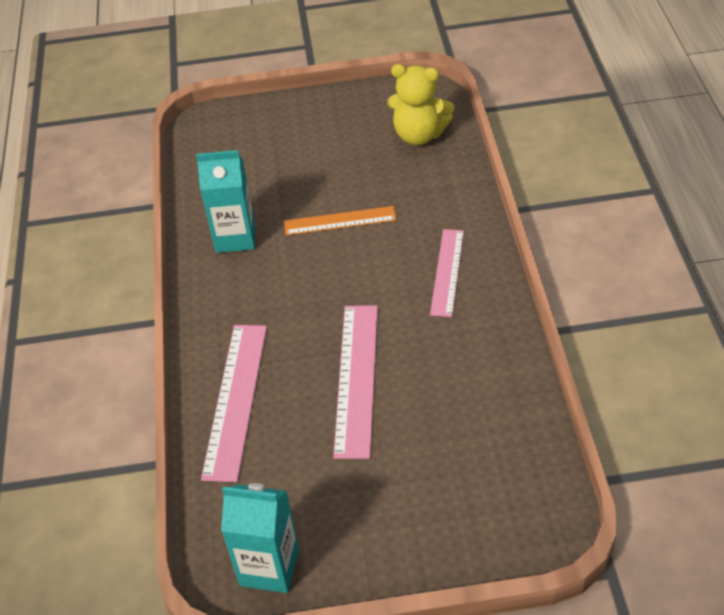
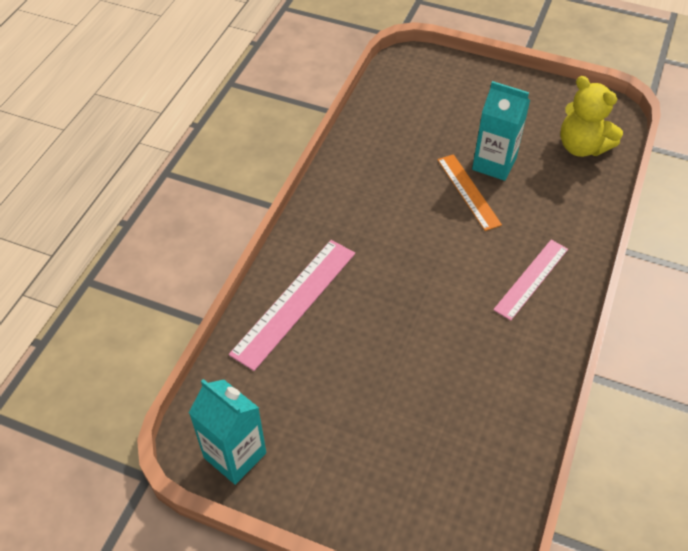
camera: 25 degrees right, 5 degrees up
(235, 237) = (376, 167): turquoise carton -> turquoise carton (494, 164)
(340, 221) = (468, 191): orange ruler -> orange ruler turned 45 degrees clockwise
(357, 378) = (399, 334): pink ruler -> none

